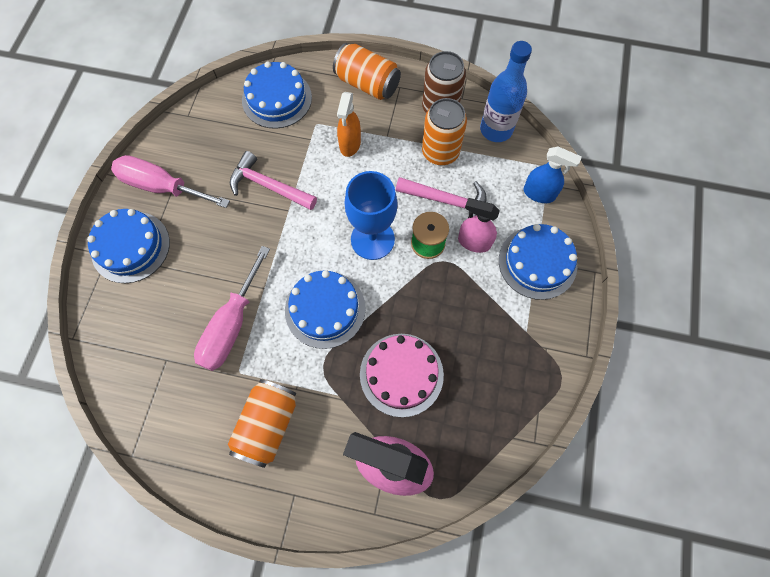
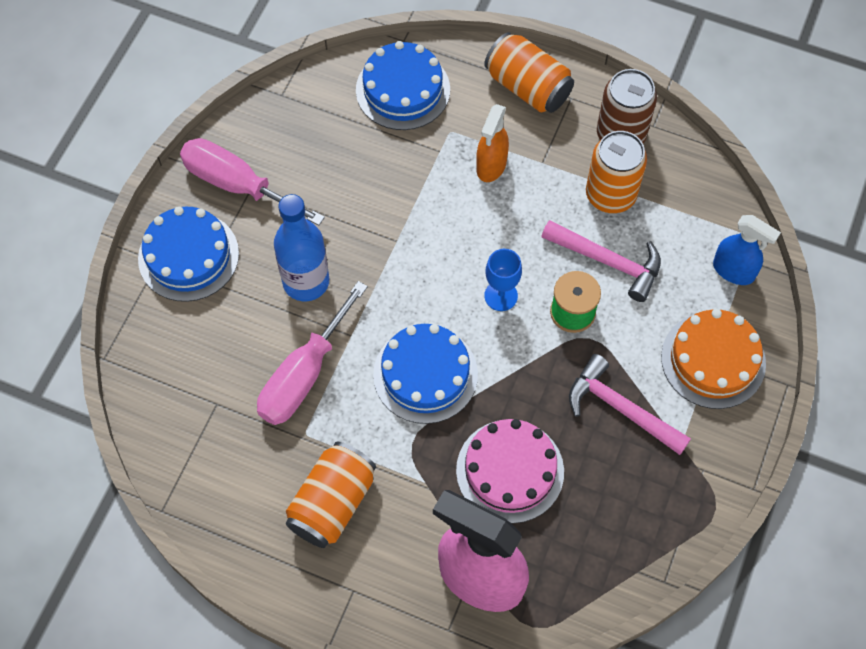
camera: 10 degrees right, 5 degrees down
(268, 186) = (375, 205): pink hammer -> pink hammer (620, 408)
(372, 239) = (501, 296): blue goblet -> blue goblet, size x0.57
(474, 242) = (634, 320): pink spray bottle -> none
(496, 130) = (692, 176): blue bottle -> blue bottle (306, 282)
(537, 262) = (713, 360): blue cake -> orange cake

